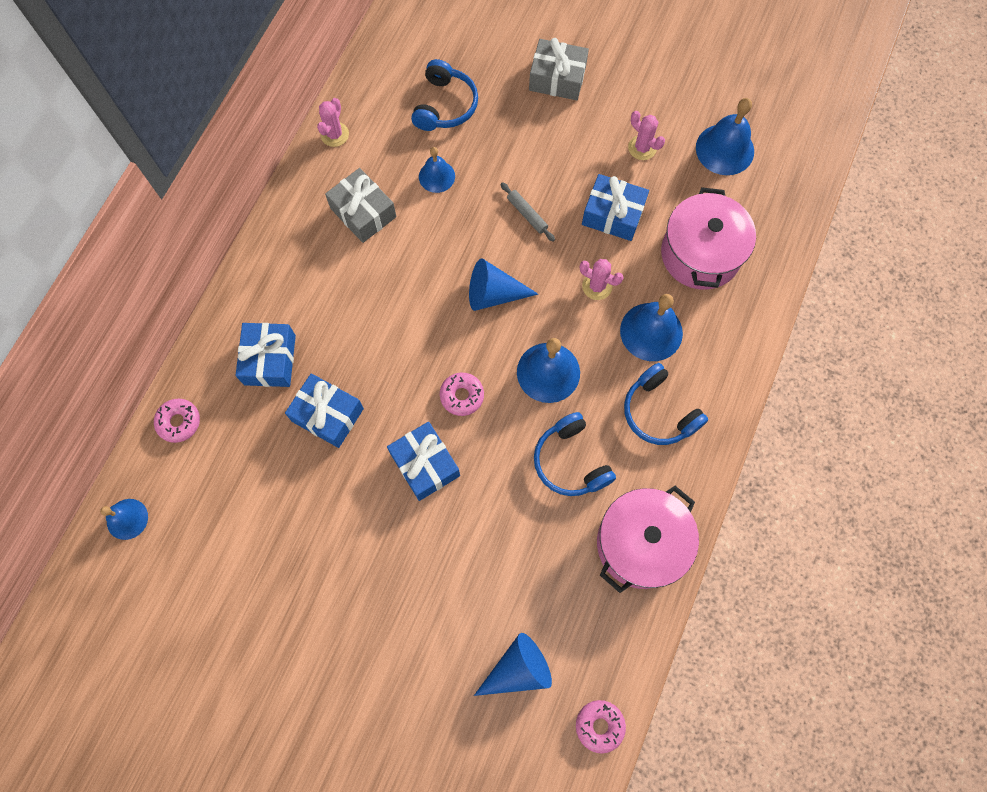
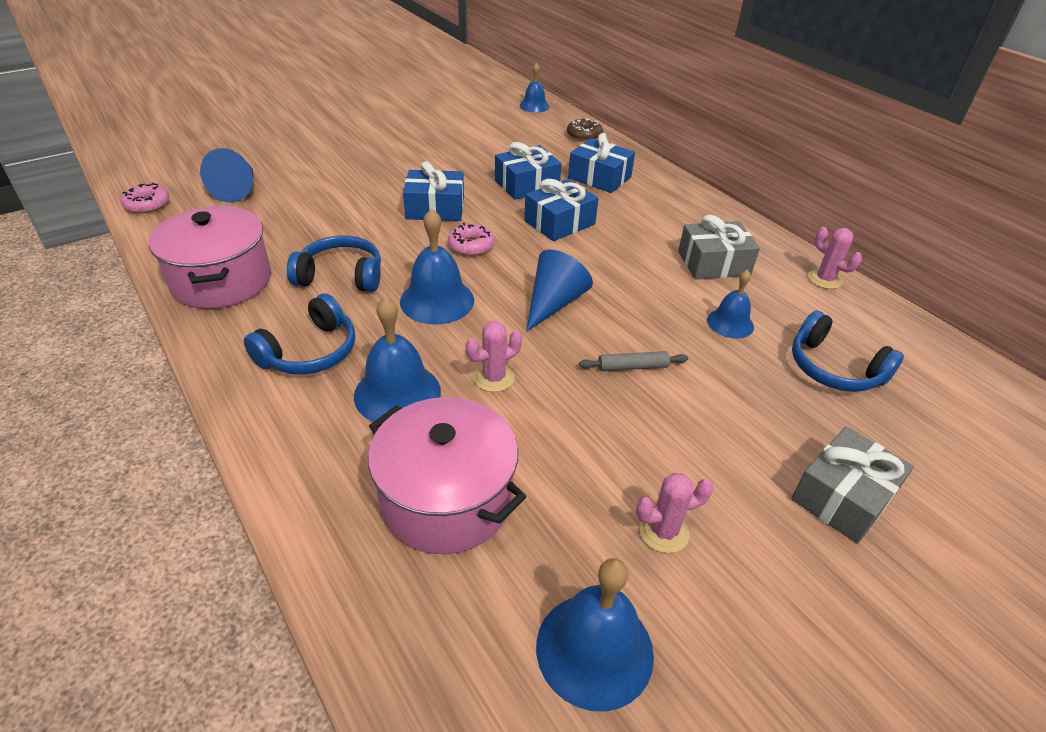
camera: 120 degrees right, 30 degrees down
(179, 422) = (584, 135): pink donut -> brown donut
(613, 214) = (576, 440): blue gift -> blue gift (559, 222)
(658, 412) = (310, 352): blue headphones -> blue headphones turned 135 degrees clockwise

